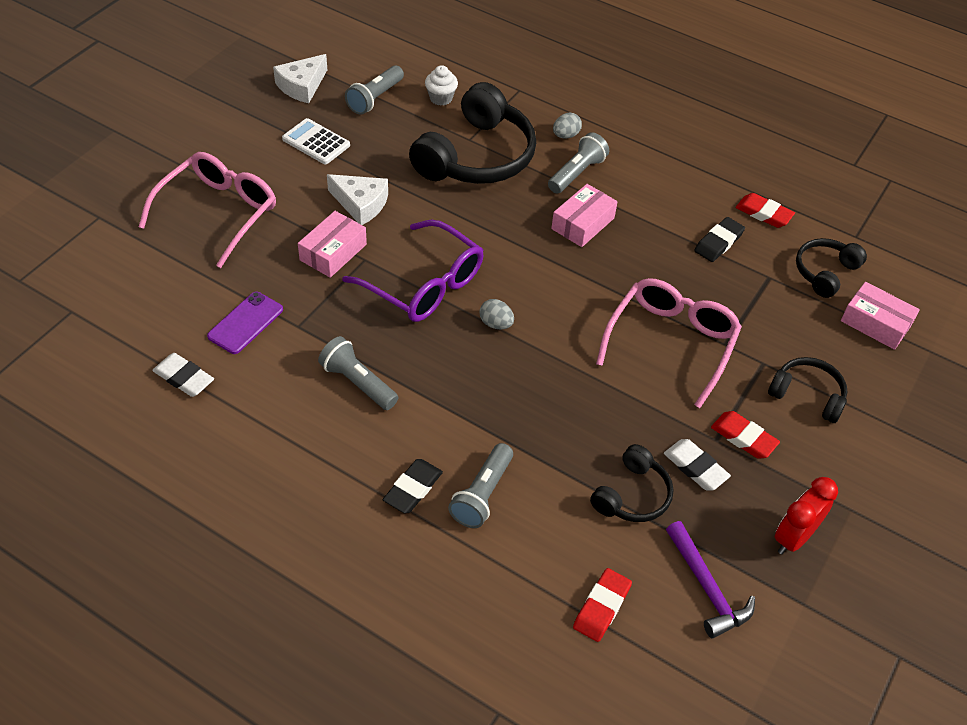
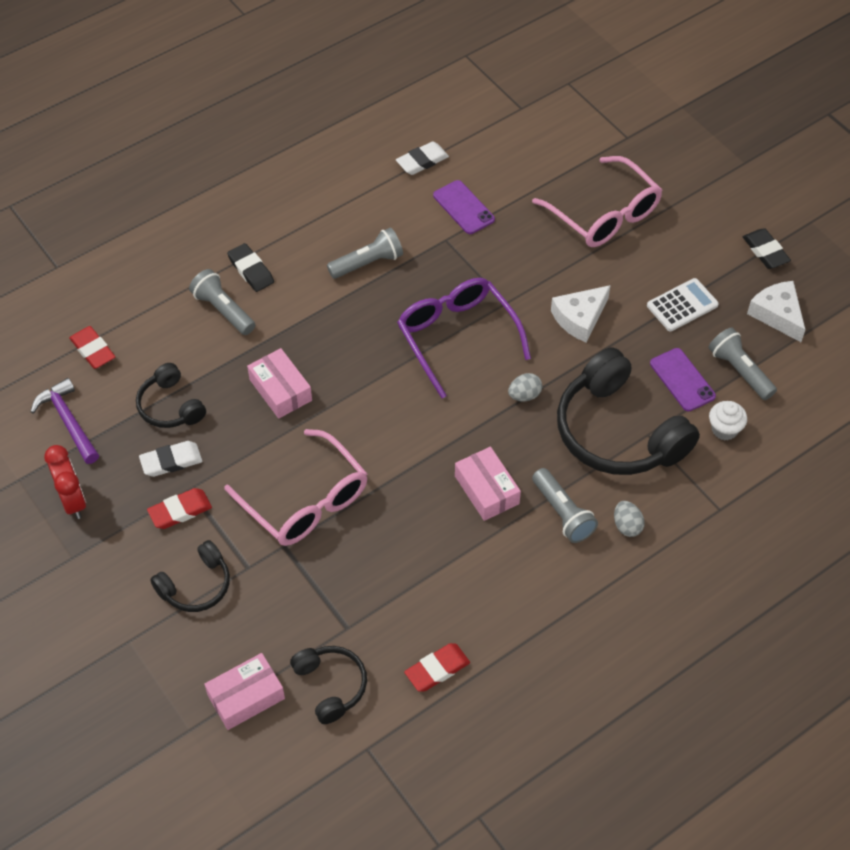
camera: 115 degrees right, 5 degrees up
(333, 252) = (523, 282): pink box -> pink box (280, 390)
(401, 129) = (682, 380): none -> purple phone
(424, 284) = (457, 337): purple glasses -> purple glasses turned 90 degrees clockwise
(496, 324) = (388, 374): grey egg -> grey egg (524, 395)
(706, 587) = (68, 421): purple hammer -> purple hammer turned 60 degrees clockwise
(718, 242) = (412, 603): black eraser -> black eraser (765, 251)

